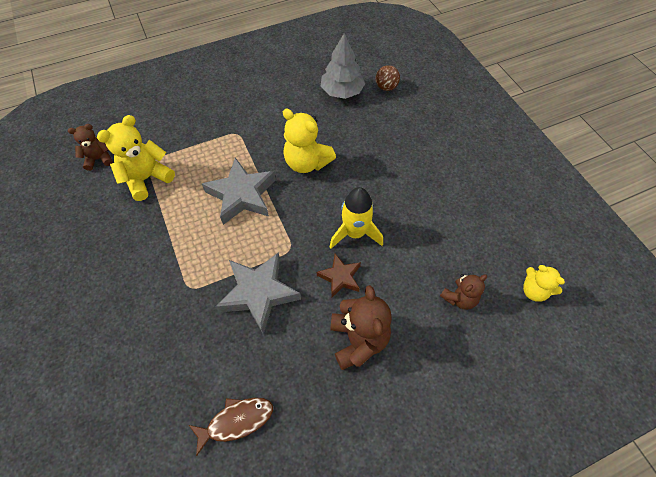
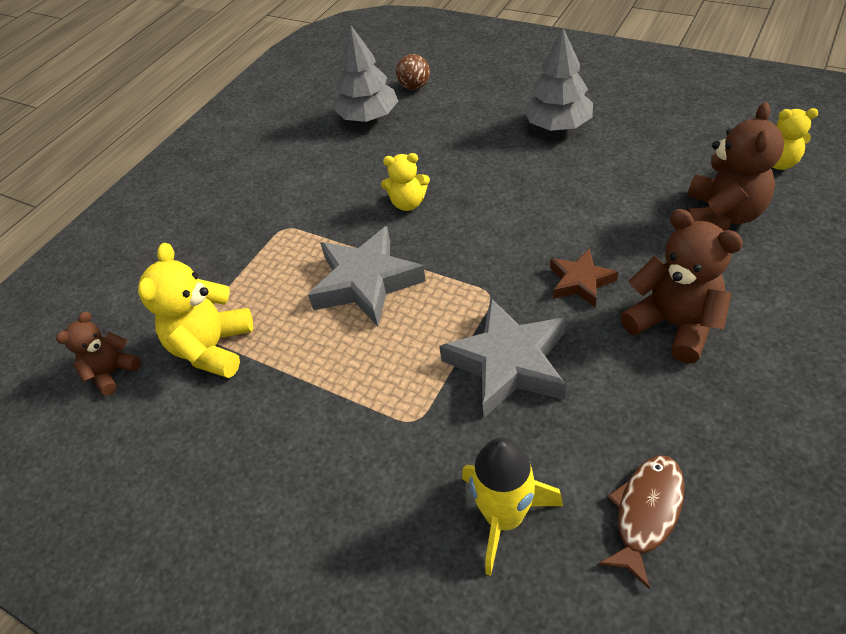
camera: 30 degrees left, 10 degrees down
(307, 163) = (408, 203): yellow teddy bear -> yellow teddy bear, size x0.61
(355, 233) = (545, 231): yellow rocket -> yellow rocket (504, 517)
(435, 170) = (557, 126): none -> grey tree
(459, 298) = (721, 215): brown teddy bear -> brown teddy bear, size x1.65

